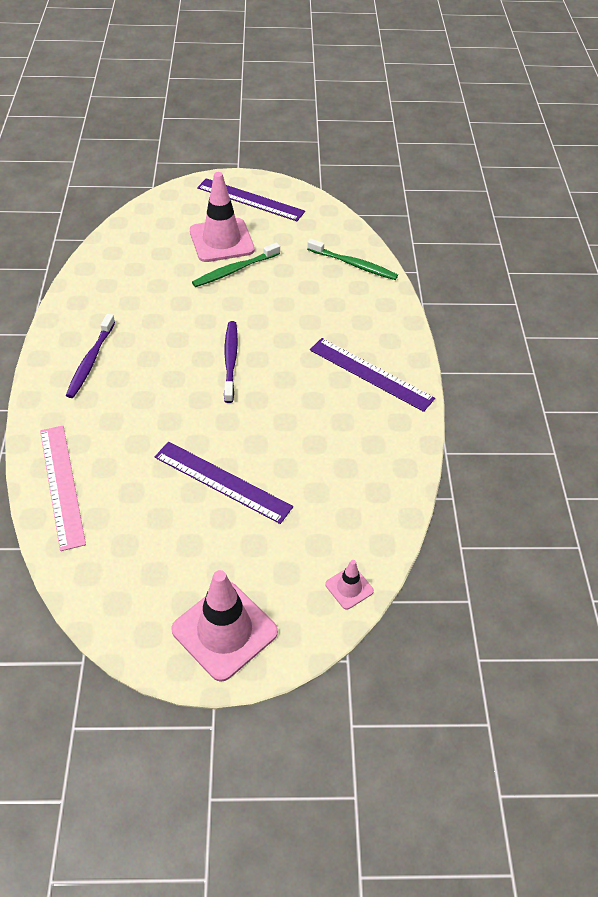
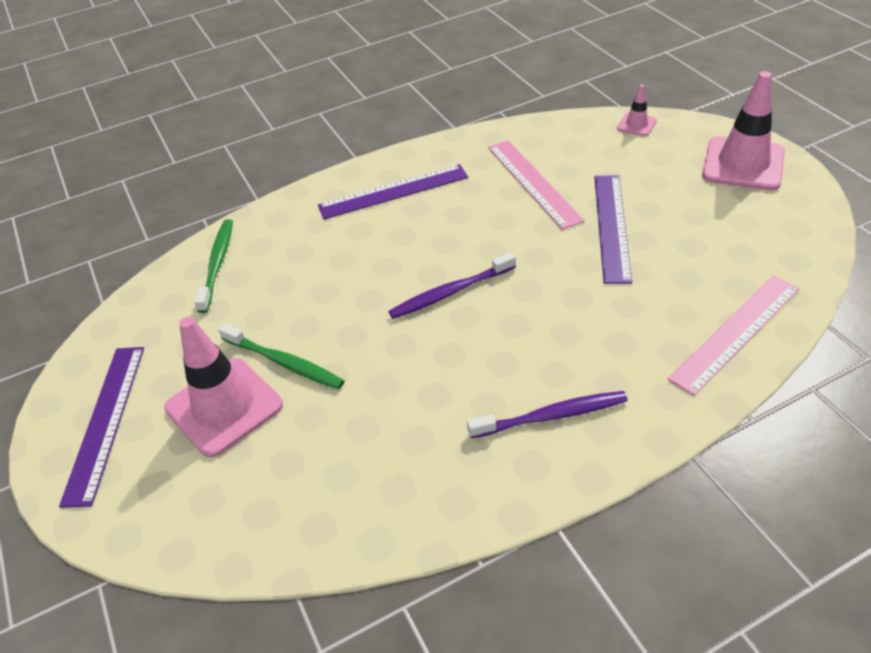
camera: 110 degrees left, 5 degrees down
(317, 462) = (533, 182): none -> pink ruler
(371, 374) = (393, 191): purple ruler -> purple ruler turned 60 degrees clockwise

